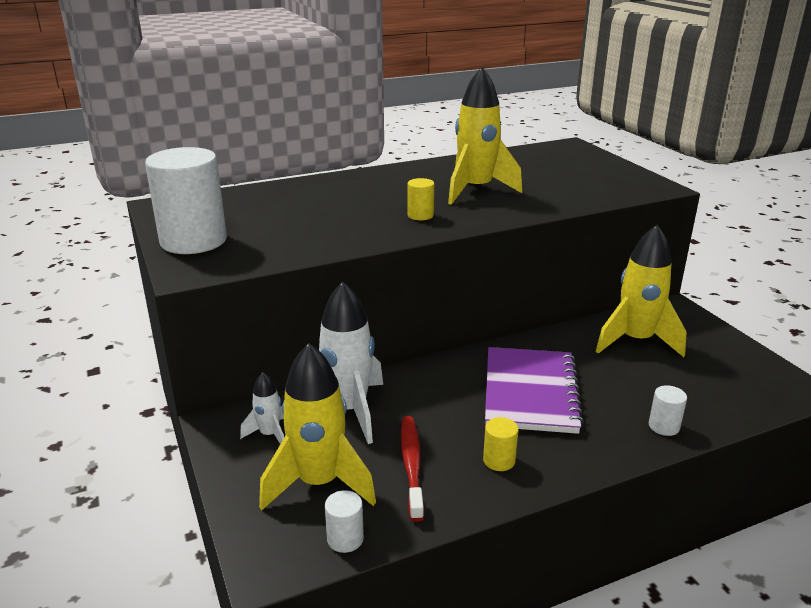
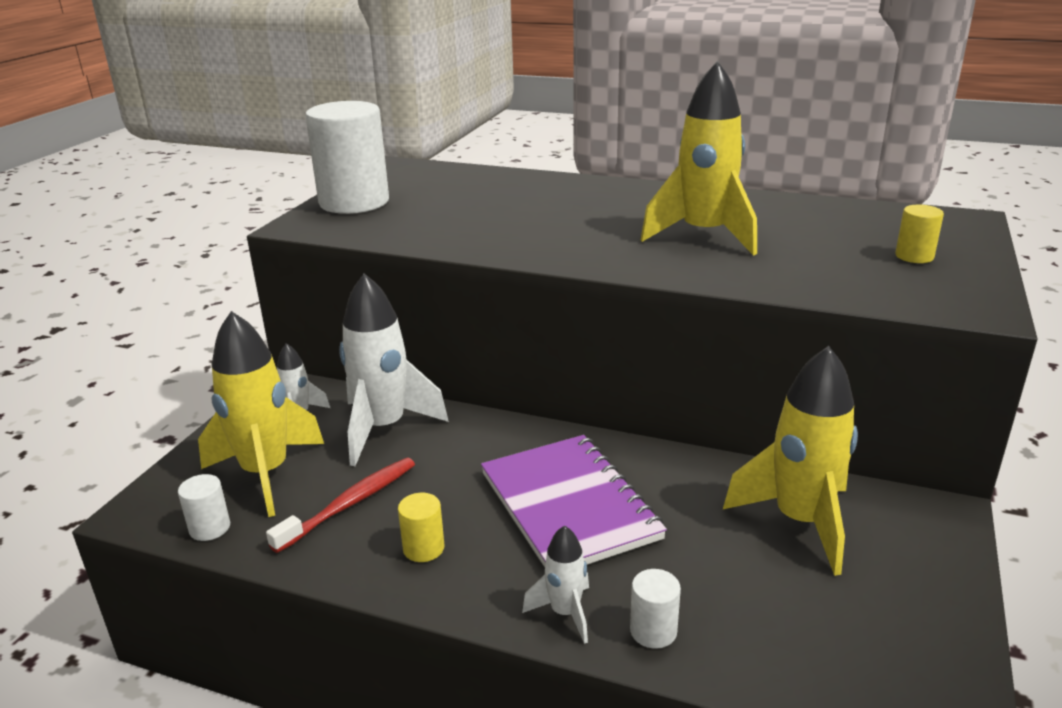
camera: 45 degrees right, 0 degrees up
(420, 215) = (584, 242): yellow cylinder -> yellow cylinder (914, 256)
(530, 392) = (569, 505): purple notebook -> purple notebook turned 75 degrees counterclockwise
(618, 444) = (565, 613): none -> white rocket

